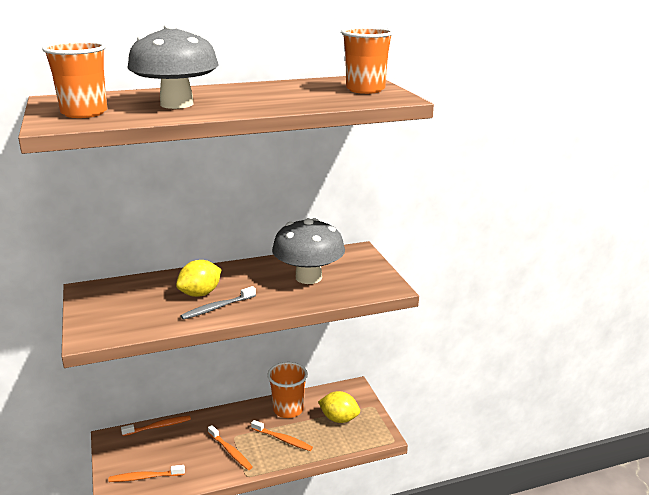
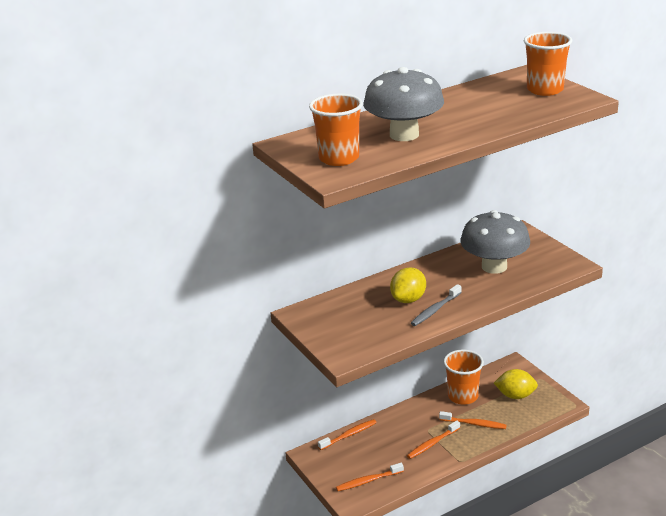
camera: 10 degrees left, 5 degrees up
(230, 451) = (432, 444): orange toothbrush -> orange toothbrush turned 105 degrees clockwise

